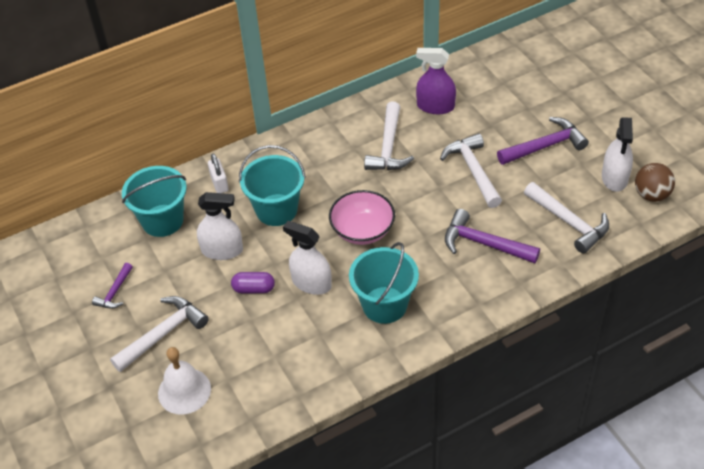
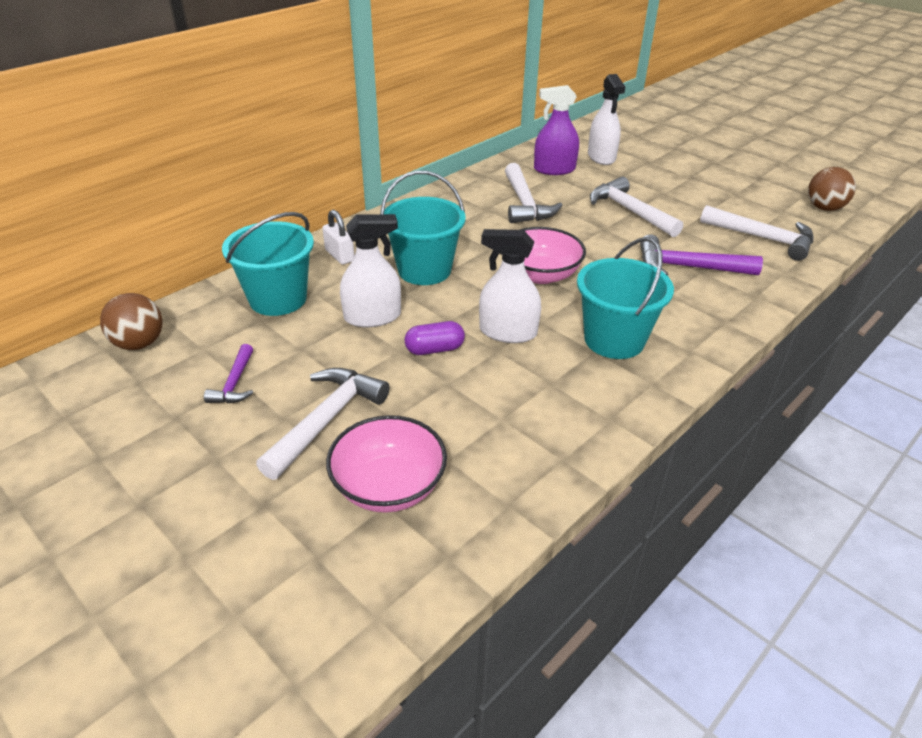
camera: 20 degrees left, 10 degrees down
(63, 245) = (139, 343): none -> brown ball
(184, 391) = (389, 486): white bell -> pink bowl
(545, 146) = (688, 185): purple hammer -> none
(614, 178) = (777, 200): white spray bottle -> white spray bottle (601, 157)

